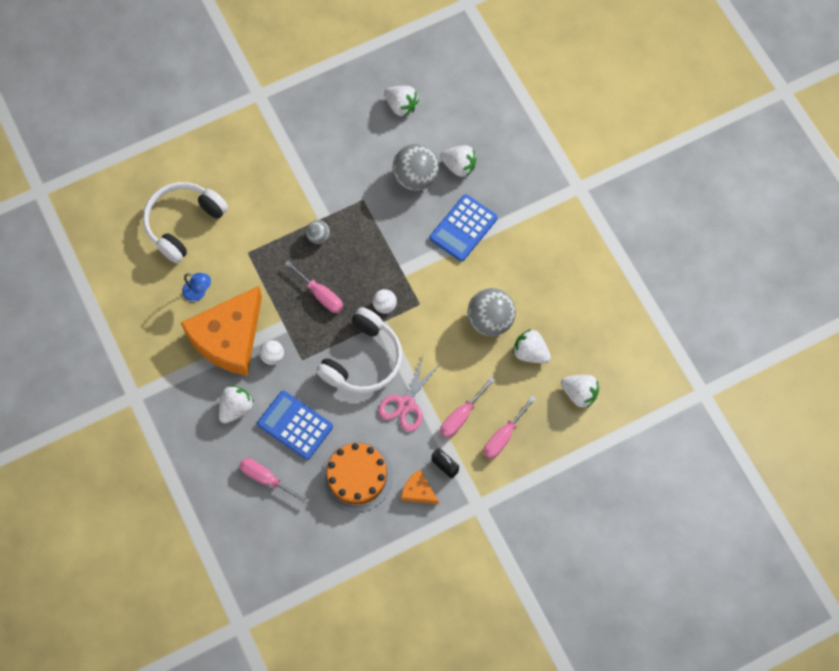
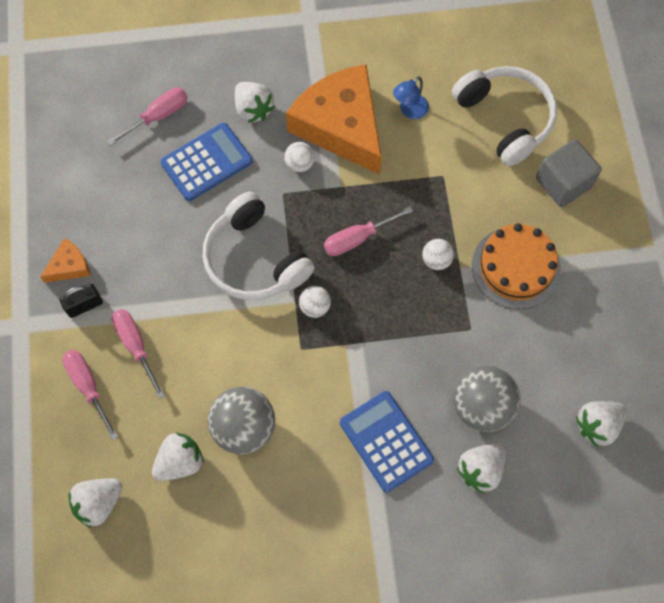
camera: 110 degrees right, 0 degrees up
(226, 171) = (563, 183): none -> grey cube
(318, 236) = (436, 260): grey ball -> white ball
(357, 476) = (117, 207): orange cake -> orange cake (516, 267)
(406, 404) = (179, 288): pink scissors -> none

